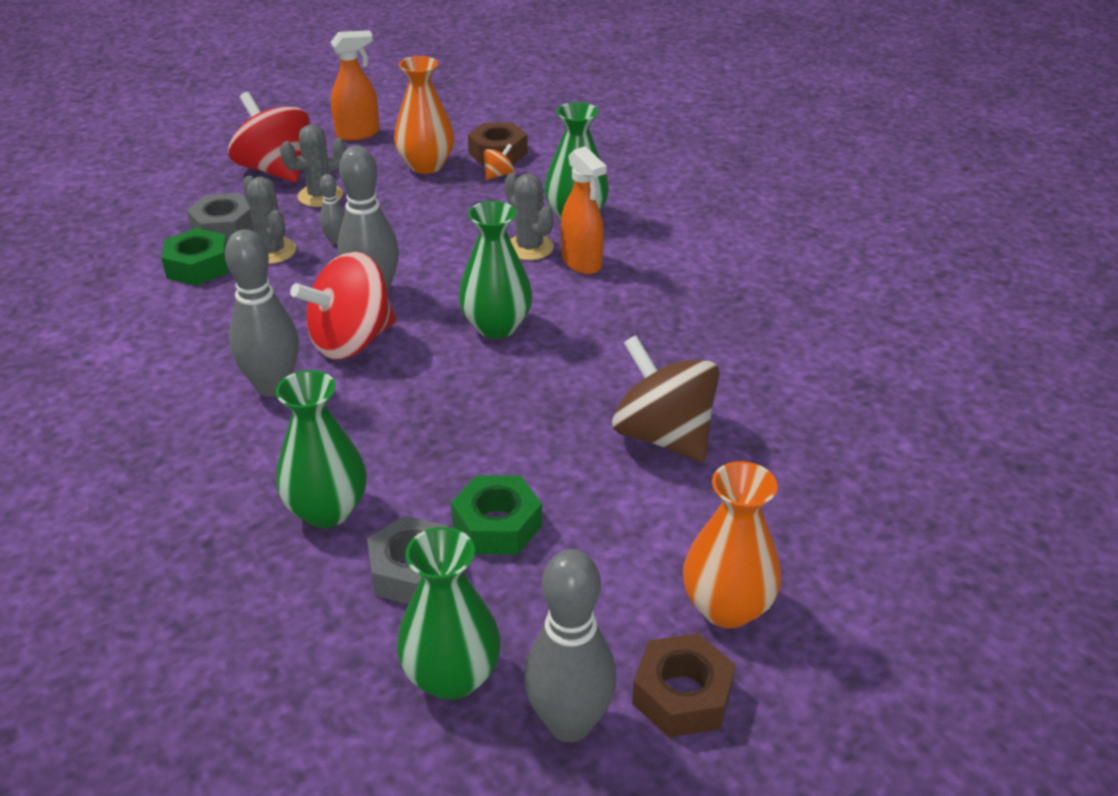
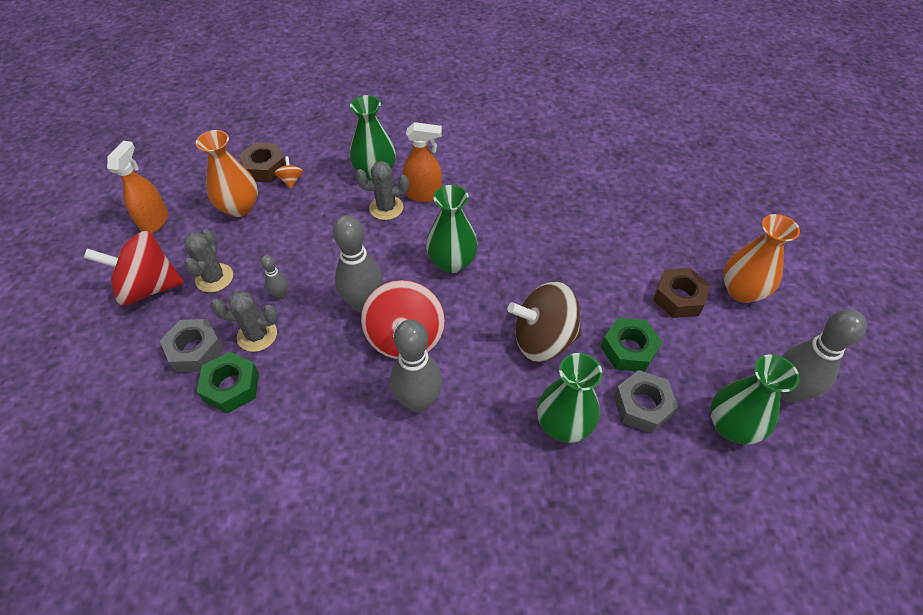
camera: 55 degrees left, 15 degrees up
(663, 436) = (604, 245): brown spinning top -> brown spinning top (543, 339)
(682, 695) = (789, 338): brown nut -> brown nut (678, 298)

